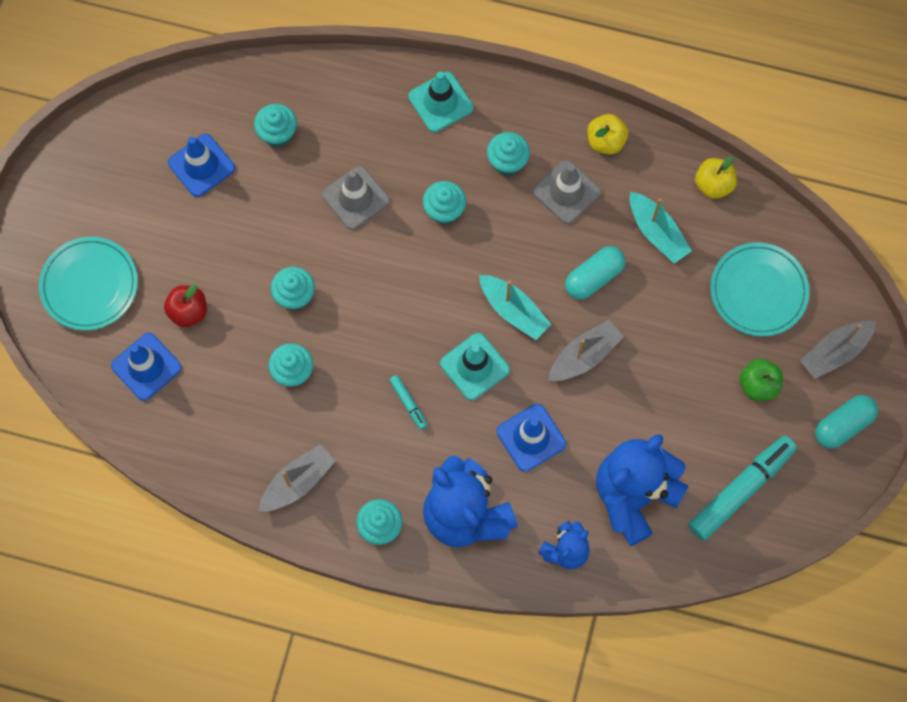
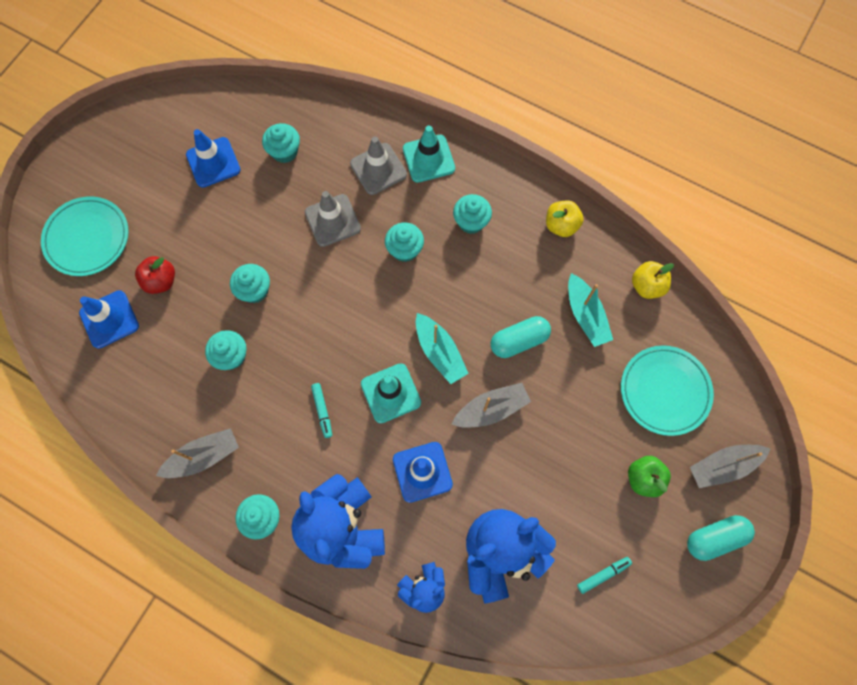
camera: 15 degrees right, 0 degrees up
(566, 192) = (515, 260): grey traffic cone -> grey traffic cone (378, 169)
(741, 490) = (603, 574): turquoise marker -> turquoise marker, size x0.45

